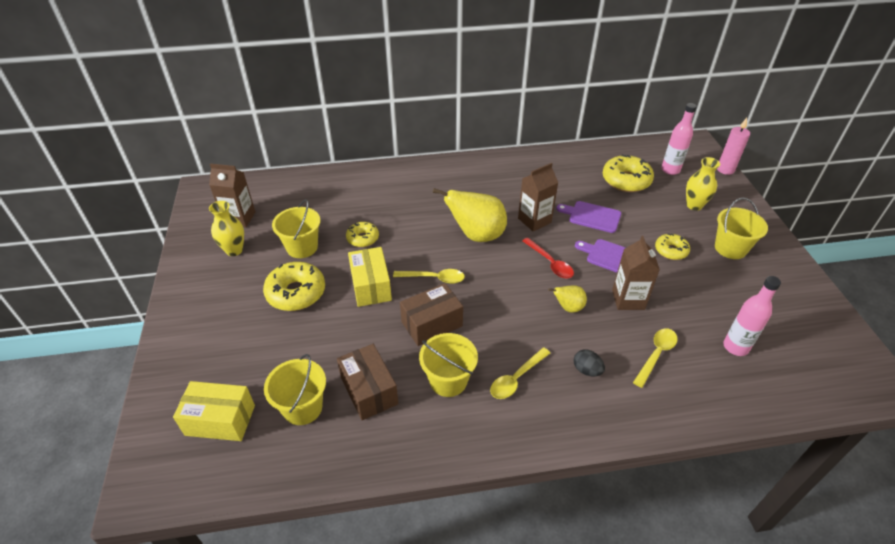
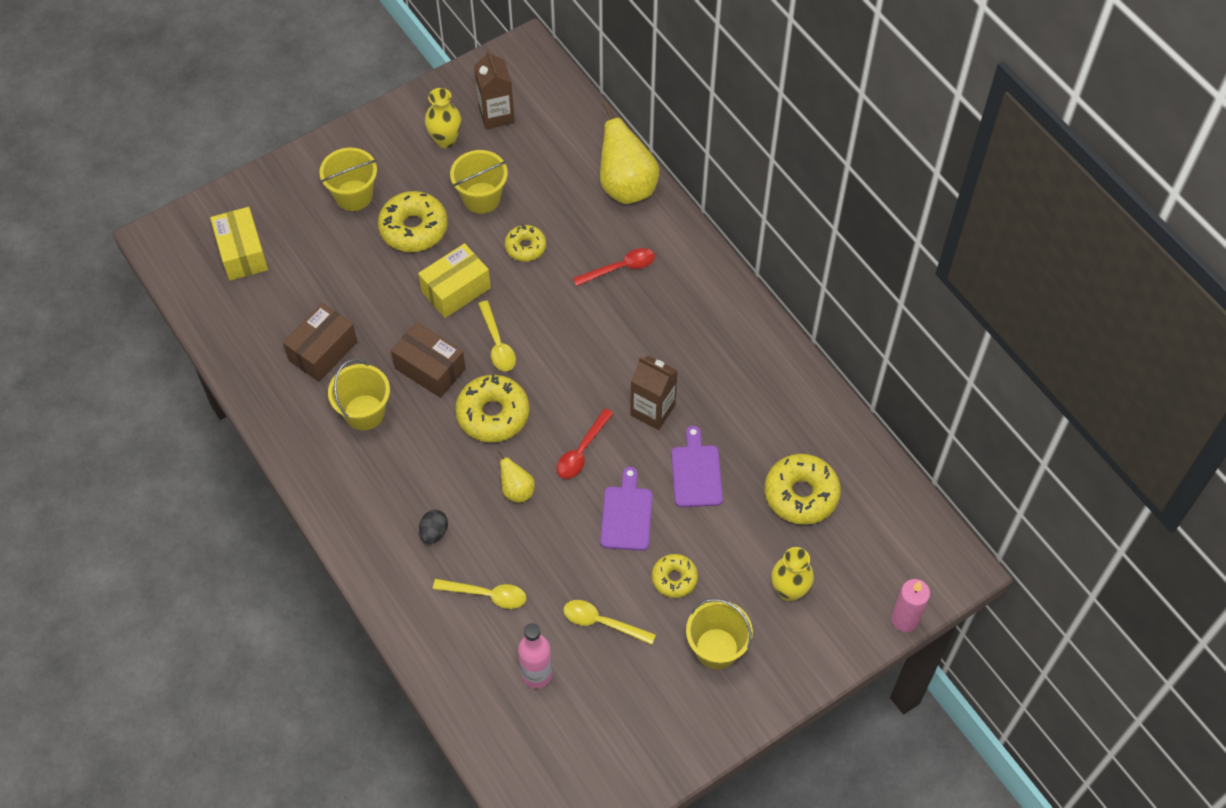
camera: 65 degrees right, 15 degrees up
(302, 407) = (281, 308): yellow bucket -> yellow bucket (353, 195)
(414, 201) = (620, 268): none -> red spoon
(476, 235) = (591, 358): yellow pear -> yellow pear (626, 186)
(494, 300) = (493, 414): none -> yellow donut
(516, 378) = (394, 471): yellow spoon -> yellow spoon (602, 622)
(628, 299) = (560, 548): brown carton -> none
(670, 170) = (860, 546): pink bottle -> none

